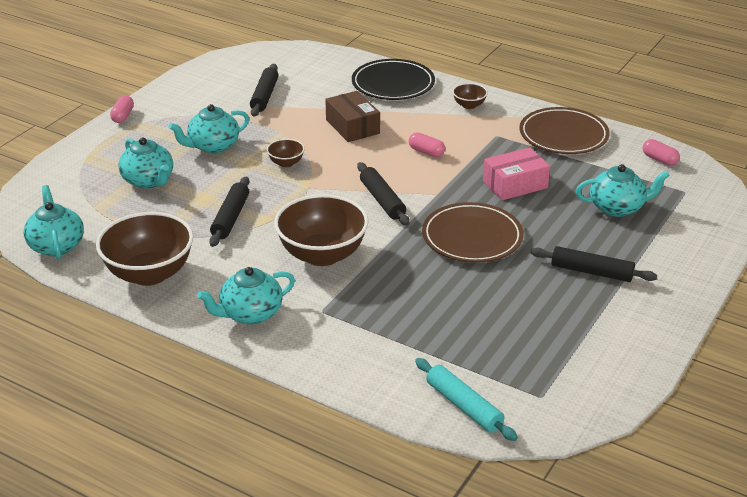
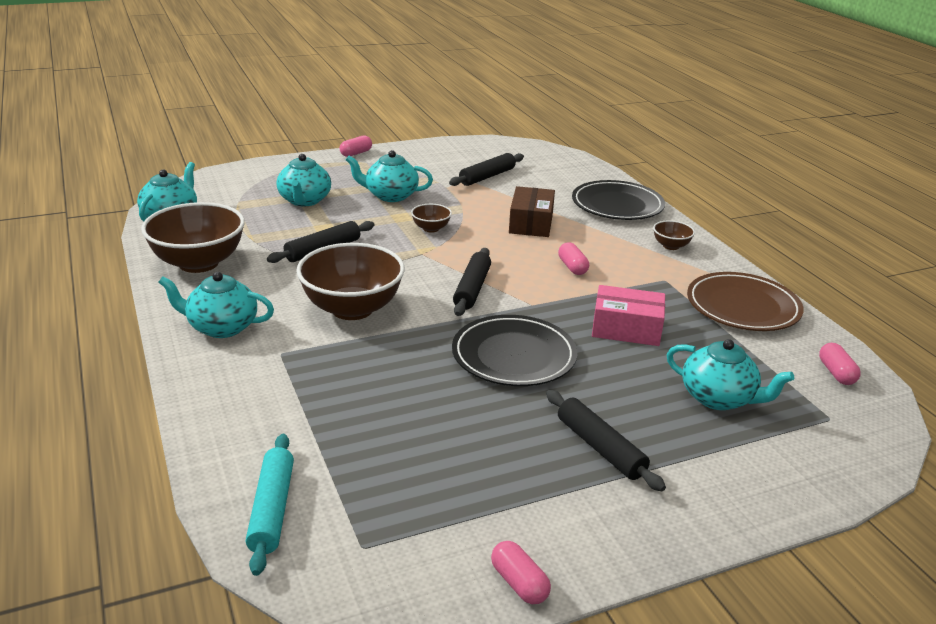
camera: 35 degrees right, 5 degrees down
(472, 237) = (513, 356): brown plate -> black plate
(640, 368) = (519, 583): none -> pink capsule

